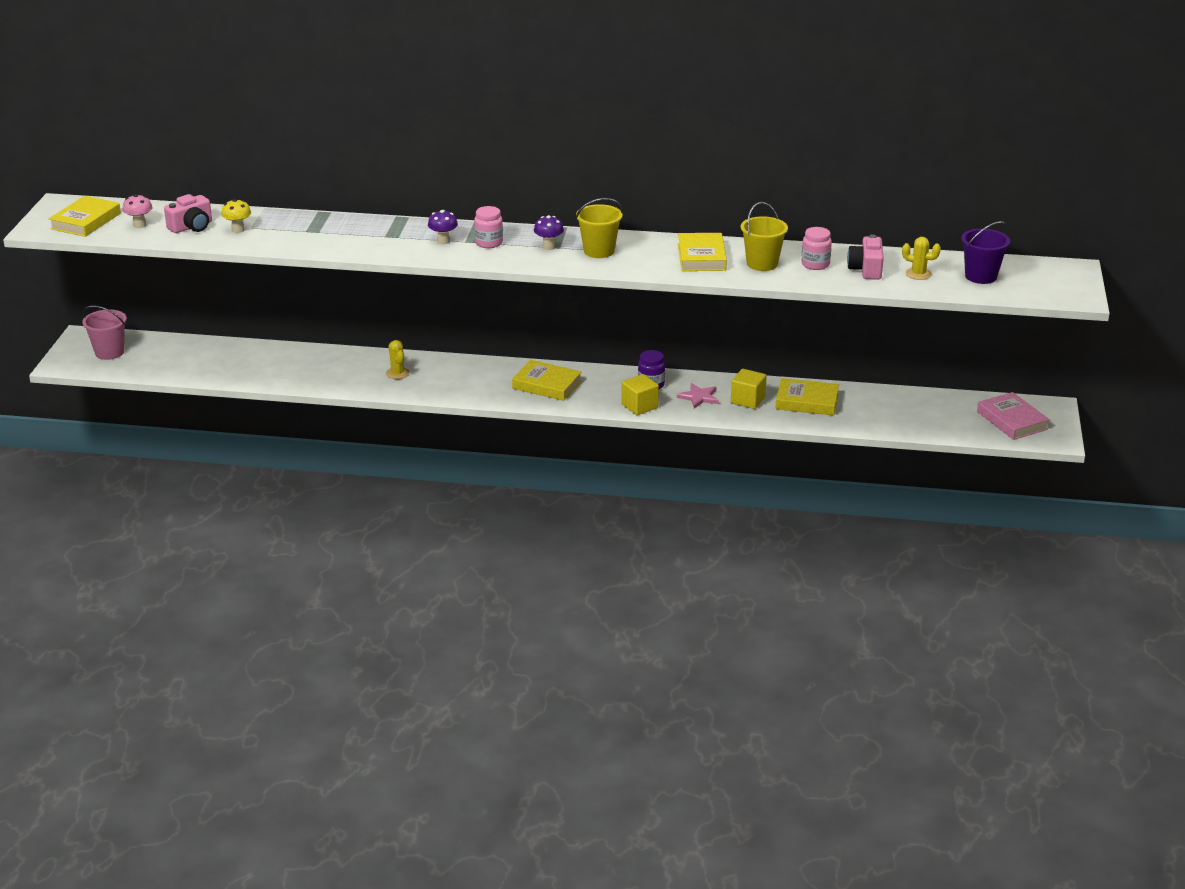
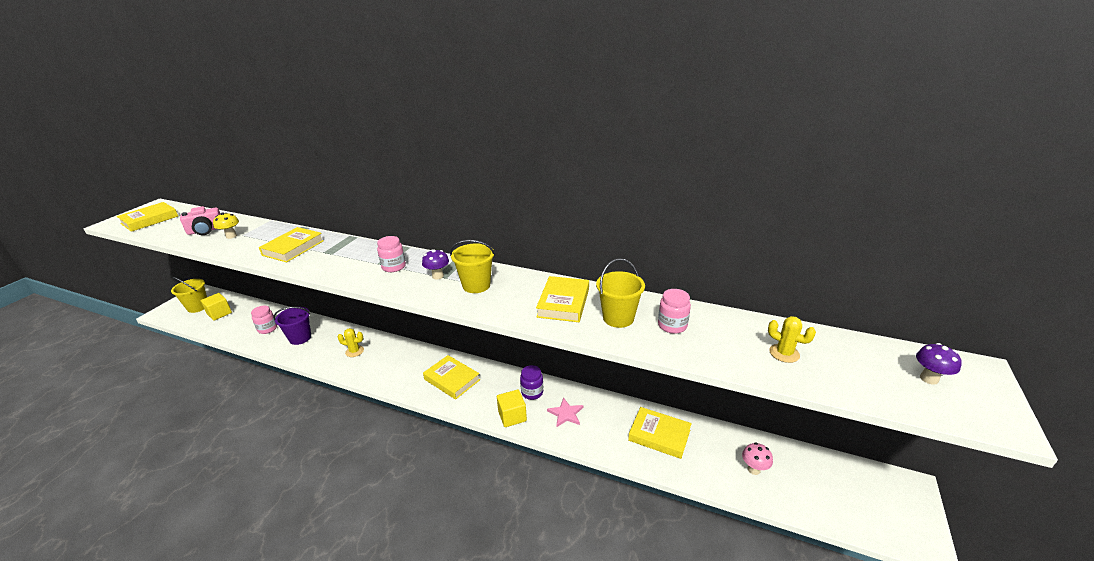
camera: 15 degrees right, 0 degrees up
(109, 352) = (198, 307): pink bucket -> yellow bucket
(139, 225) = (176, 226): pink mushroom -> pink mushroom (753, 469)
(249, 364) = (267, 329): none -> pink jar
(340, 235) = (293, 248): none -> yellow book
(397, 373) = (354, 351): yellow cactus -> yellow cactus turned 75 degrees counterclockwise
(443, 241) = (361, 261): purple mushroom -> purple mushroom (929, 379)
(747, 400) = (606, 424): yellow cube -> yellow cube (219, 313)
(866, 269) = (725, 339): pink camera -> none
(981, 276) = (860, 367): purple bucket -> purple bucket (300, 338)
(1012, 420) = (866, 500): pink book -> none

